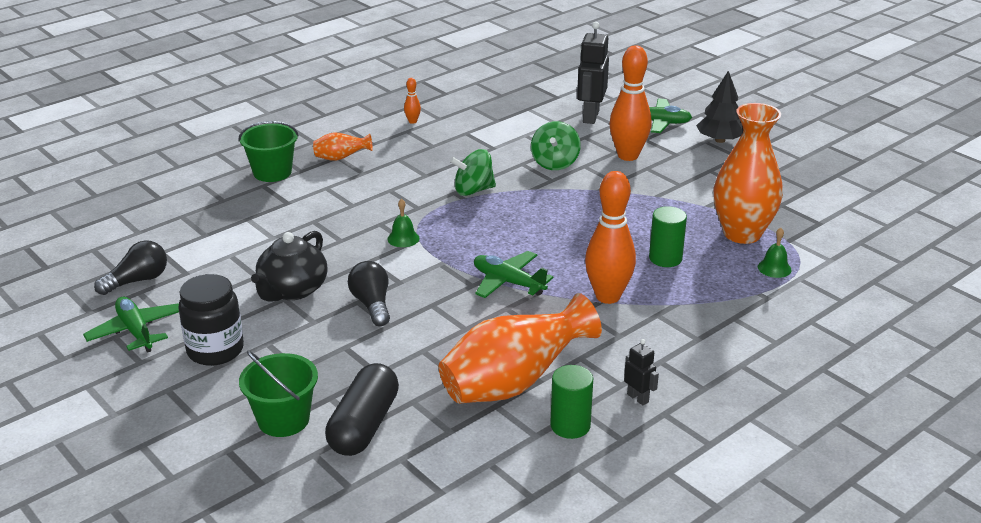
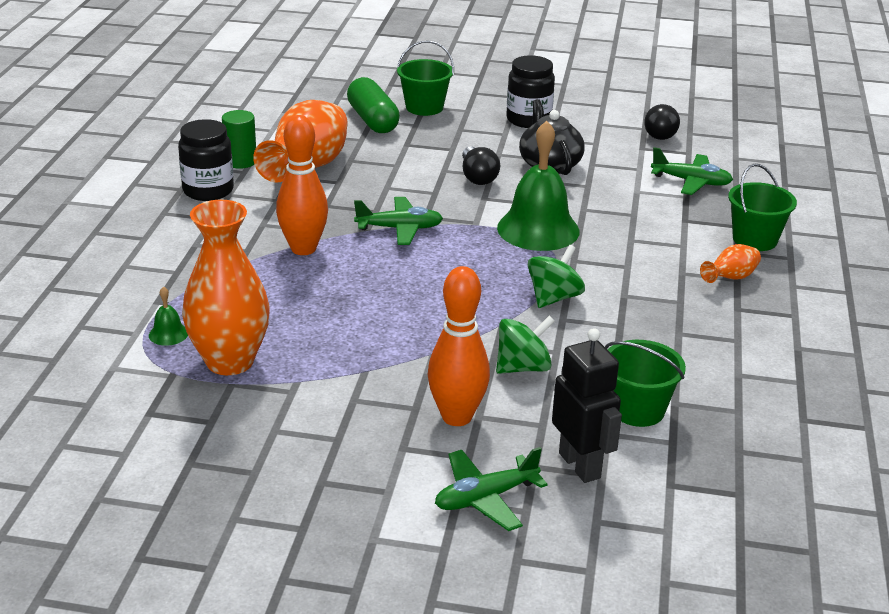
camera: 140 degrees right, 0 degrees up
(136, 331) = (596, 111): green plane -> green plane (691, 182)
(364, 425) = (372, 120): black capsule -> green capsule
(372, 304) = (477, 177): black light bulb -> black light bulb turned 45 degrees clockwise
(403, 238) = (538, 229): green bell -> green bell, size x2.42
(412, 121) = (755, 355): orange bowling pin -> none
(522, 124) = (637, 409): none -> green bucket
(555, 163) = (523, 367): green spinning top -> green spinning top turned 90 degrees clockwise
(638, 398) = (208, 190): black robot -> black jar
(665, 258) = (285, 302): green cylinder -> none
(720, 140) = (369, 502): black tree -> none

